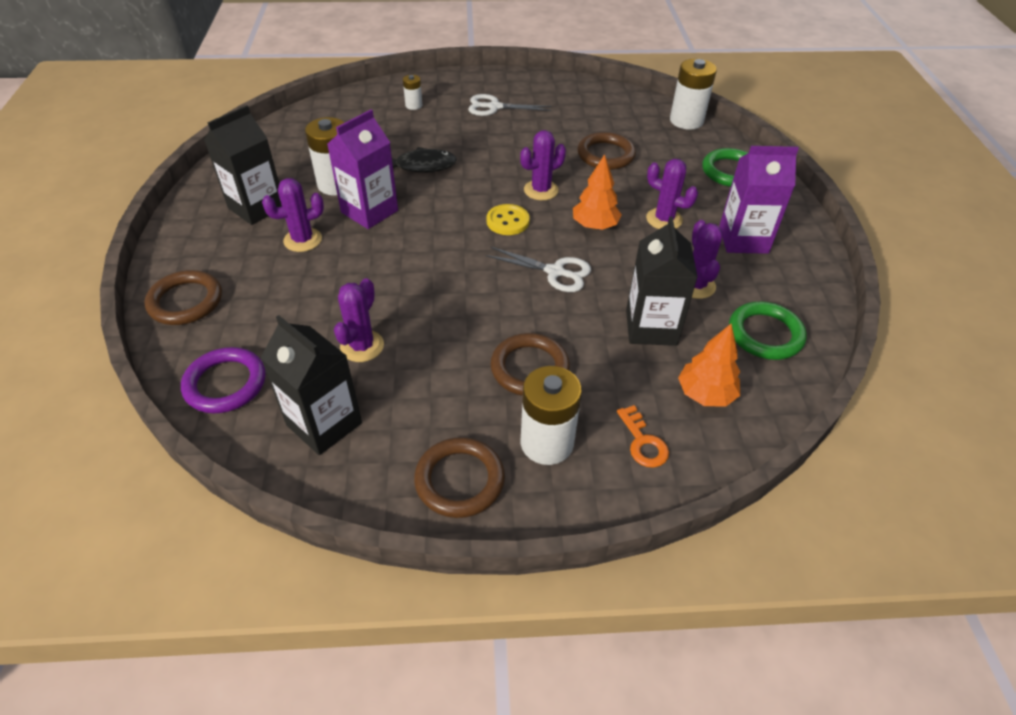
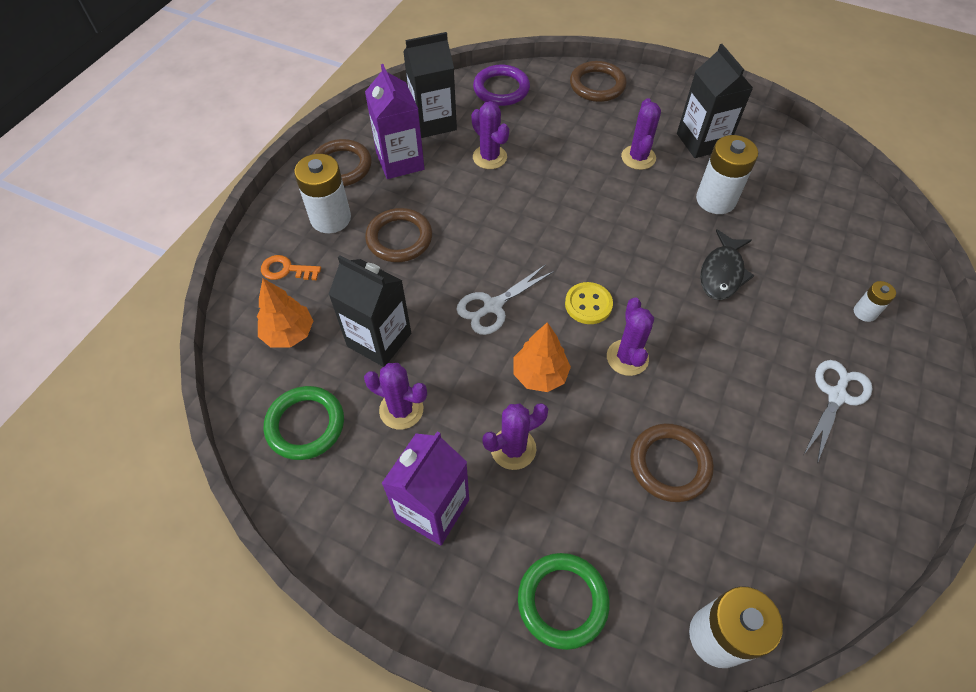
camera: 120 degrees right, 10 degrees up
(369, 211) = (658, 209): purple carton -> purple carton (400, 161)

